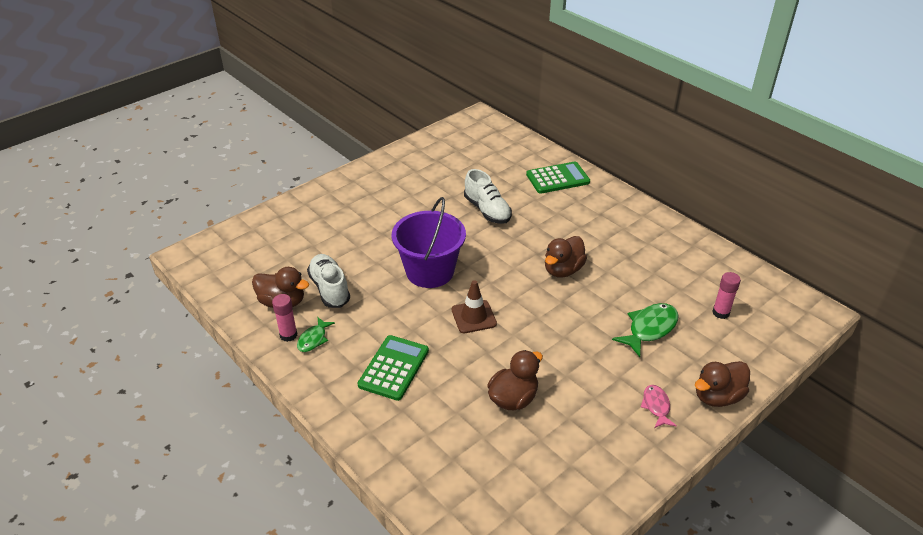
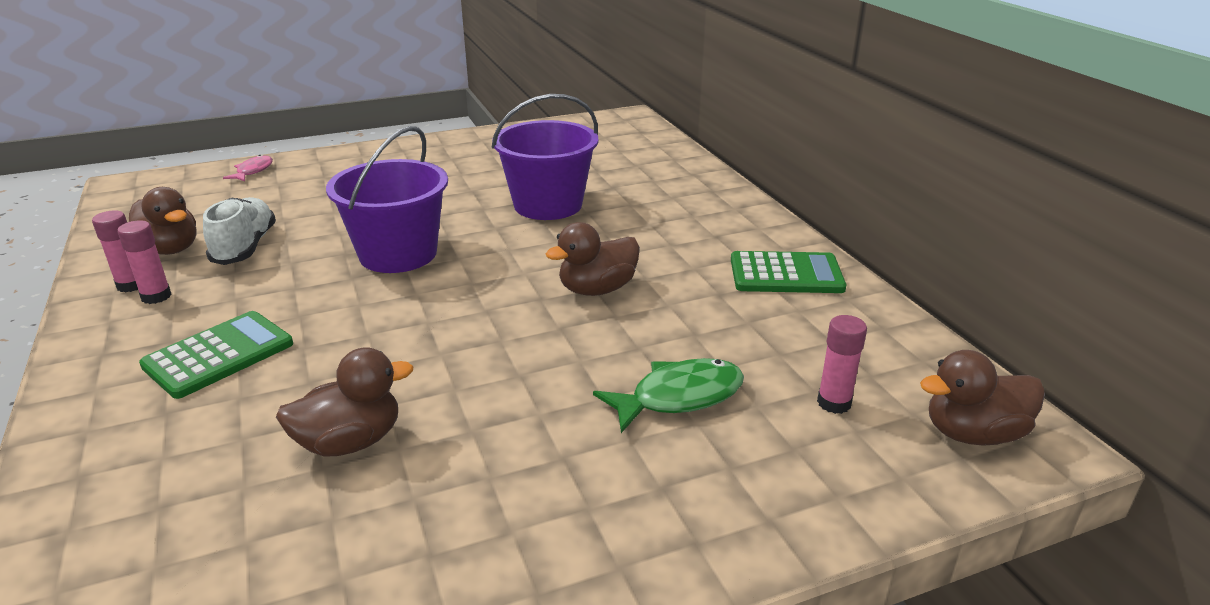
camera: 20 degrees right, 10 degrees down
(313, 339) = (156, 296): green fish -> pink glue stick
(473, 317) = (403, 318): brown traffic cone -> none
(487, 210) = (548, 205): white shoe -> purple bucket
(557, 178) = (683, 188): green calculator -> green calculator (786, 274)
(656, 406) = (593, 523): pink fish -> pink fish (253, 171)
(717, 396) = (731, 540): brown duck -> brown duck (973, 434)

